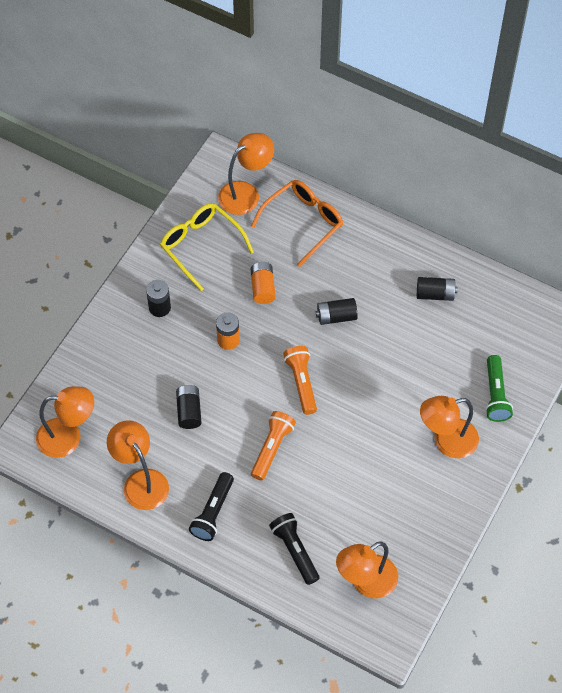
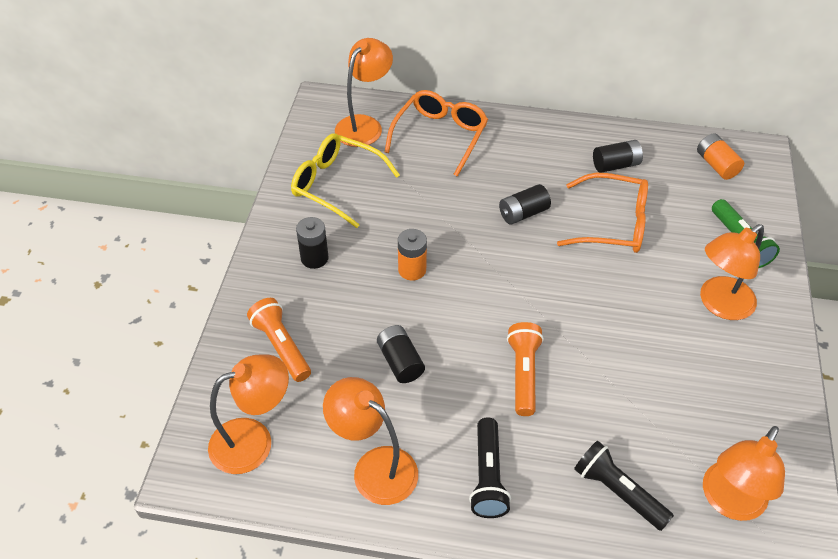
camera: 20 degrees left, 10 degrees down
(262, 288) = (426, 207): orange battery -> orange battery (716, 165)
(301, 383) = (520, 291): orange flashlight -> orange flashlight (281, 346)
(403, 347) = (612, 224): none -> orange glasses

